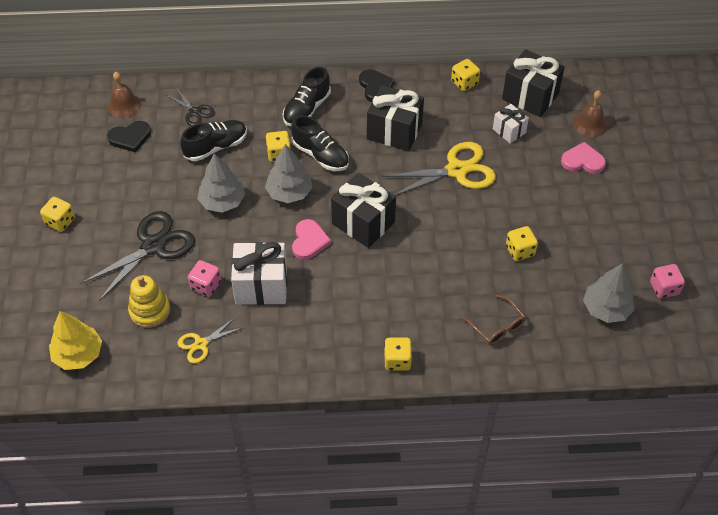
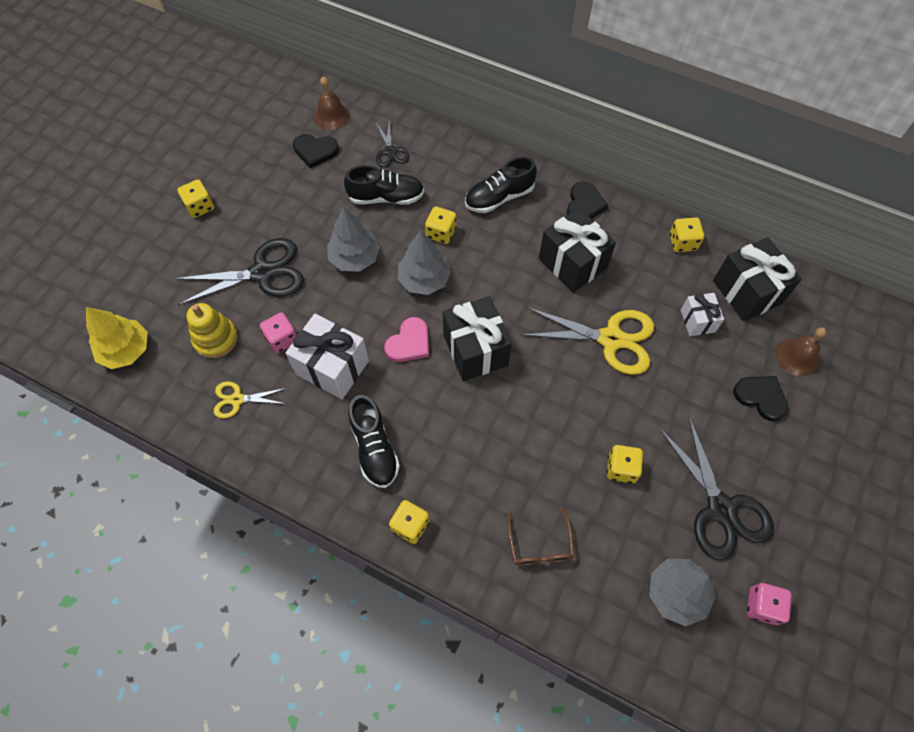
camera: 30 degrees right, 10 degrees up
(320, 155) = (481, 254): black shoe -> black shoe (374, 448)
(582, 161) = (760, 397): pink heart -> black heart
(601, 243) = (721, 509): none -> black scissors

